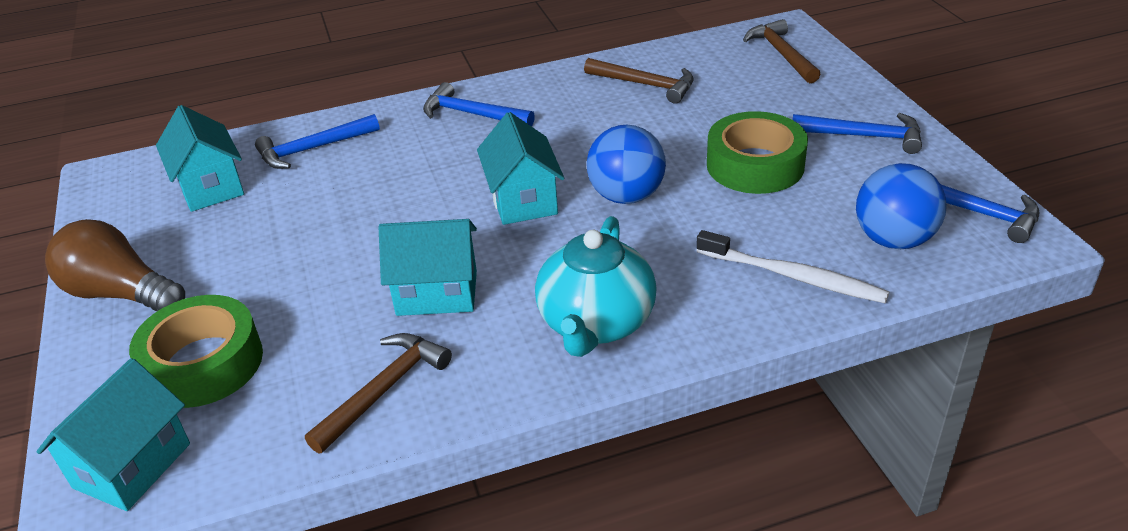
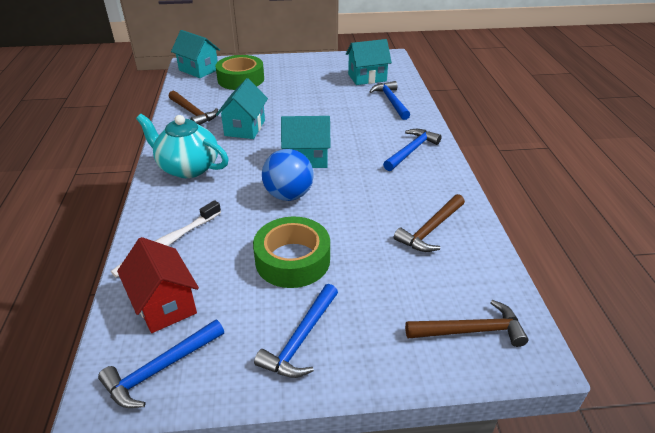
camera: 100 degrees right, 0 degrees up
(121, 294) = (296, 63): brown light bulb -> none
(893, 240) = (165, 304): blue ball -> red house

